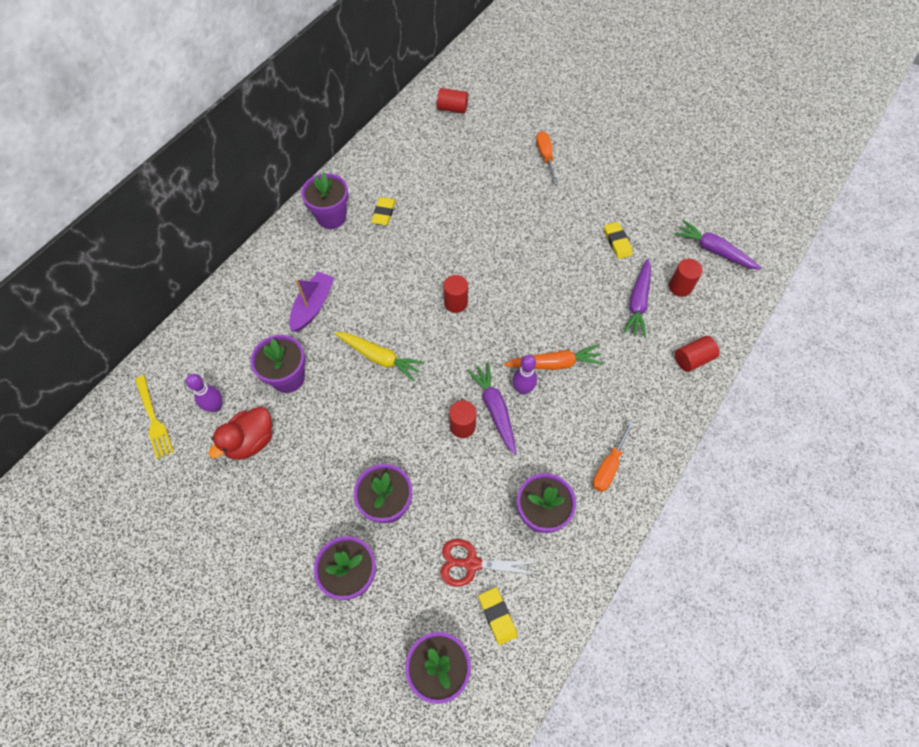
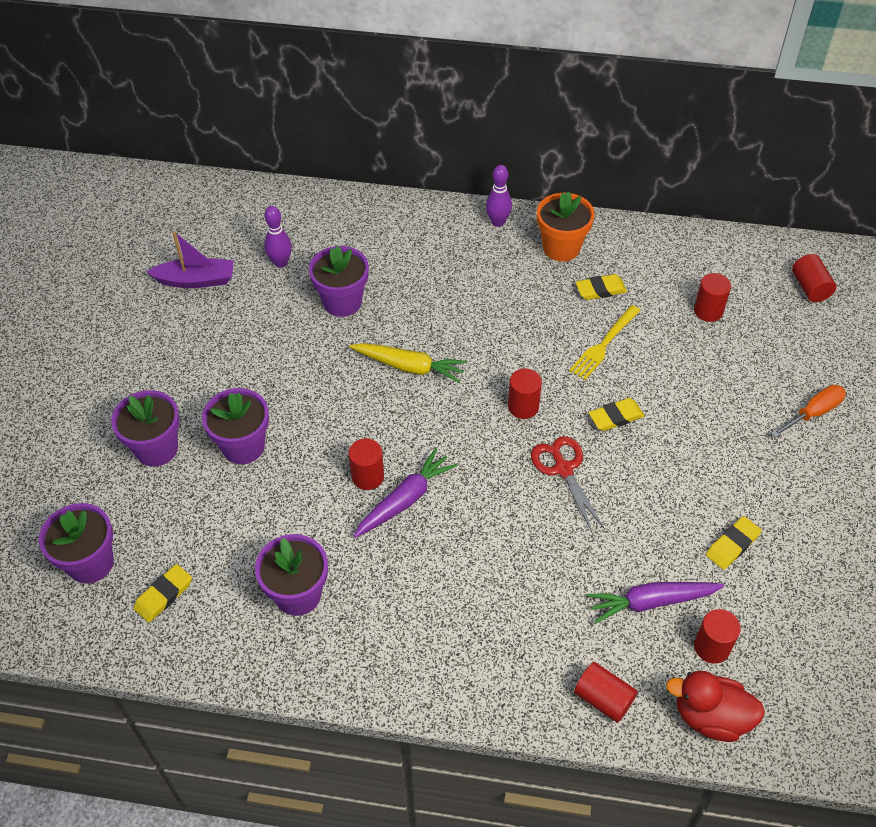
camera: 65 degrees right, 10 degrees down
(154, 419) = (244, 226): yellow fork -> yellow fork (604, 345)
(251, 441) = (258, 306): red duck -> red duck (710, 717)
(313, 306) = (438, 283): purple boat -> purple boat (196, 280)
(331, 217) = (561, 248): purple flower pot -> orange flower pot
(379, 357) = (409, 367): yellow carrot -> yellow carrot turned 75 degrees counterclockwise
(438, 166) = (708, 311): none -> red cylinder
(471, 563) = (211, 548): red scissors -> red scissors (563, 469)
(493, 255) = (616, 417): none -> yellow eraser
(522, 389) = (447, 517): purple bowling pin -> purple bowling pin (498, 222)
(554, 363) = (501, 538): orange carrot -> none
(608, 466) = (393, 646): orange screwdriver -> none
(713, 250) = (806, 673): purple carrot -> none

